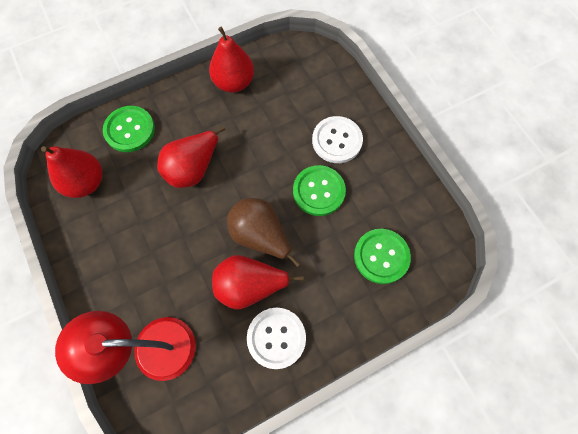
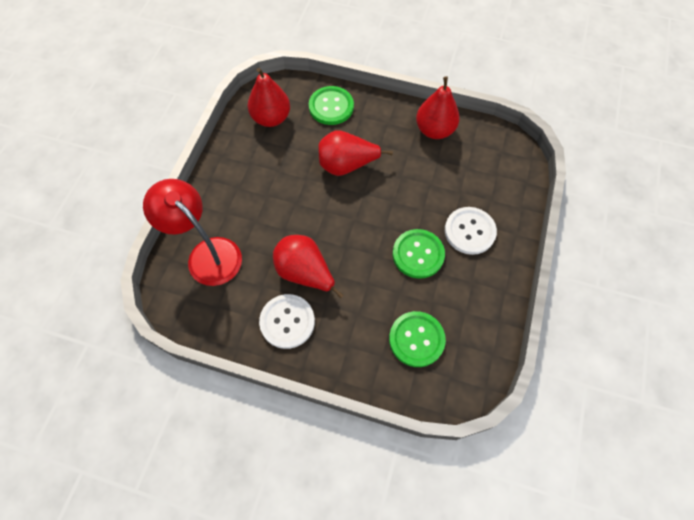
camera: 45 degrees right, 5 degrees down
(260, 236) = (345, 247): brown pear -> none

